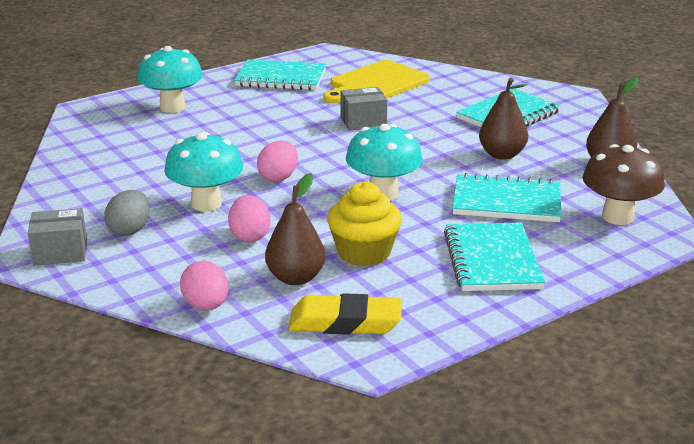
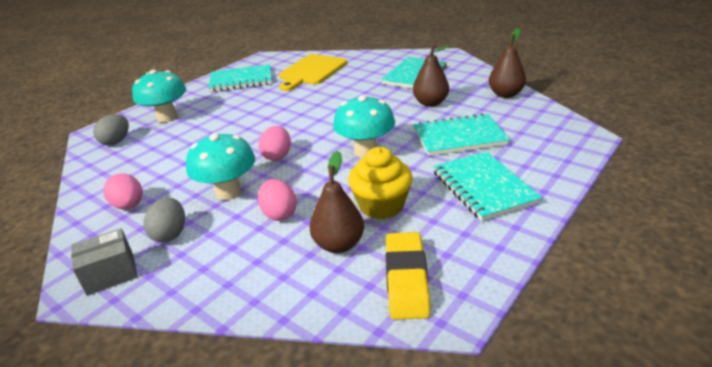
camera: 15 degrees left, 5 degrees up
(106, 124) = (116, 141): none -> grey egg
(206, 306) = (273, 296): pink egg -> pink egg (129, 206)
(345, 322) = (406, 279): yellow eraser -> yellow eraser turned 75 degrees counterclockwise
(363, 122) = (318, 99): grey box -> none
(618, 217) = (543, 131): brown mushroom -> none

